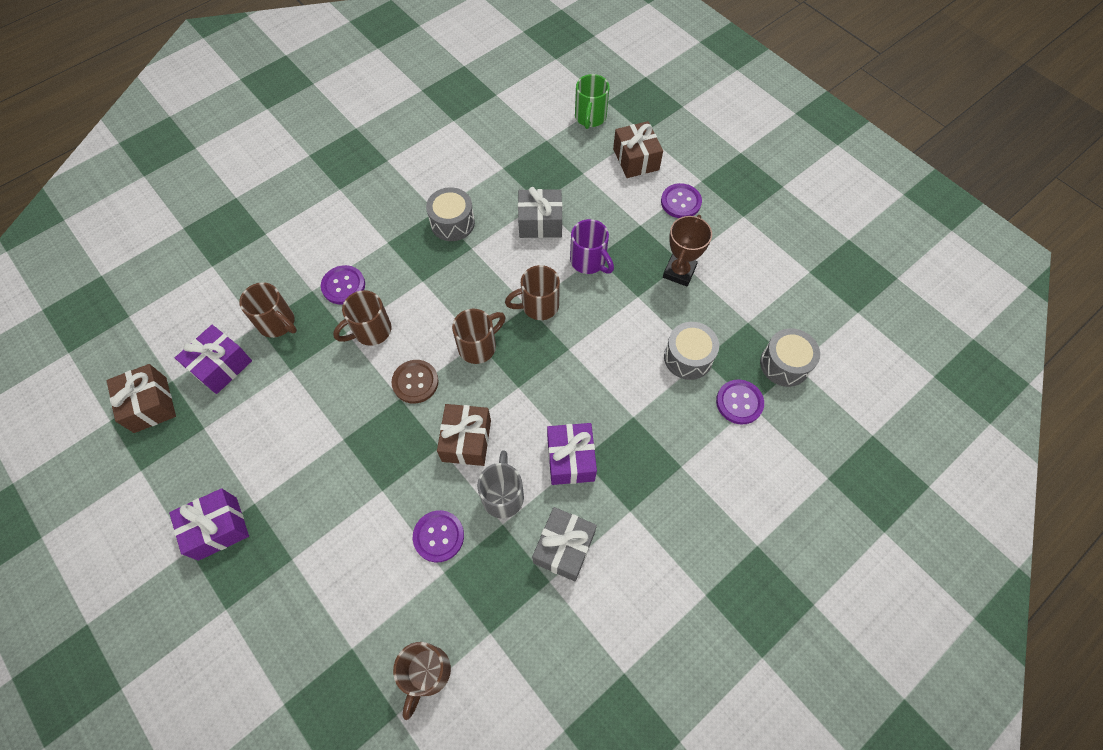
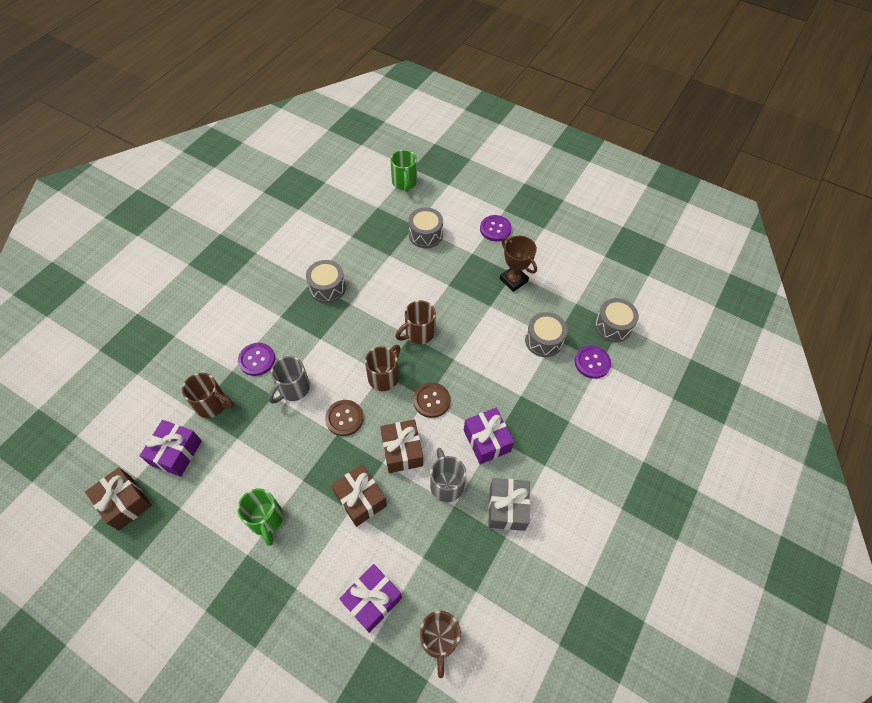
camera: 20 degrees left, 5 degrees down
(218, 528) = (223, 585): purple gift -> purple gift (372, 600)
(288, 471) = (266, 519): none -> green mug
(371, 331) = (293, 389): brown mug -> grey mug
(438, 536) = (408, 531): purple button -> none
(523, 391) = (431, 400): none -> brown button
(540, 222) = (396, 270): grey gift -> none
(589, 261) = (444, 290): purple mug -> none
(591, 188) = (425, 235): none -> grey drum
(636, 159) = (450, 206): brown gift -> brown gift (360, 499)
(679, 272) = (513, 280): brown trophy -> brown trophy turned 45 degrees counterclockwise

